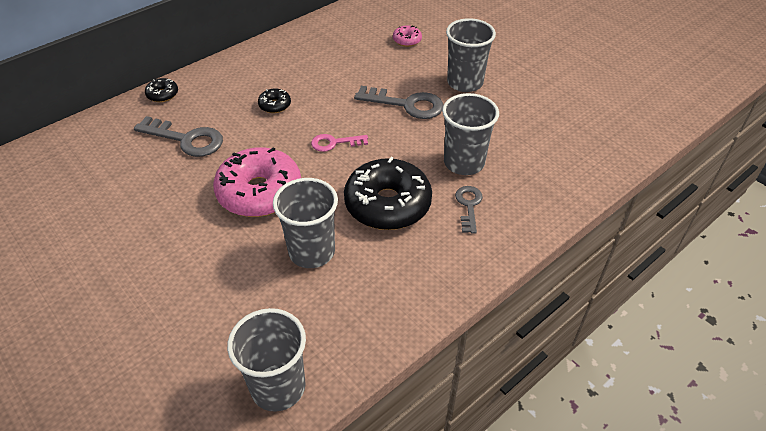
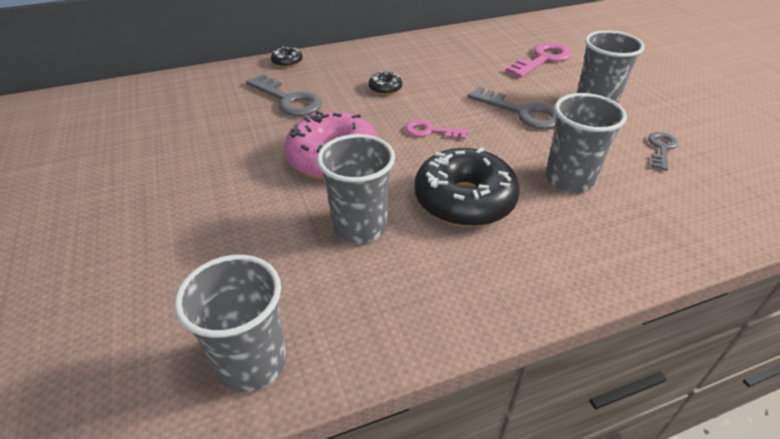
camera: 20 degrees right, 5 degrees down
(407, 40) = (543, 59): pink donut -> pink key
(468, 206) = (561, 224): grey key -> grey key (661, 148)

